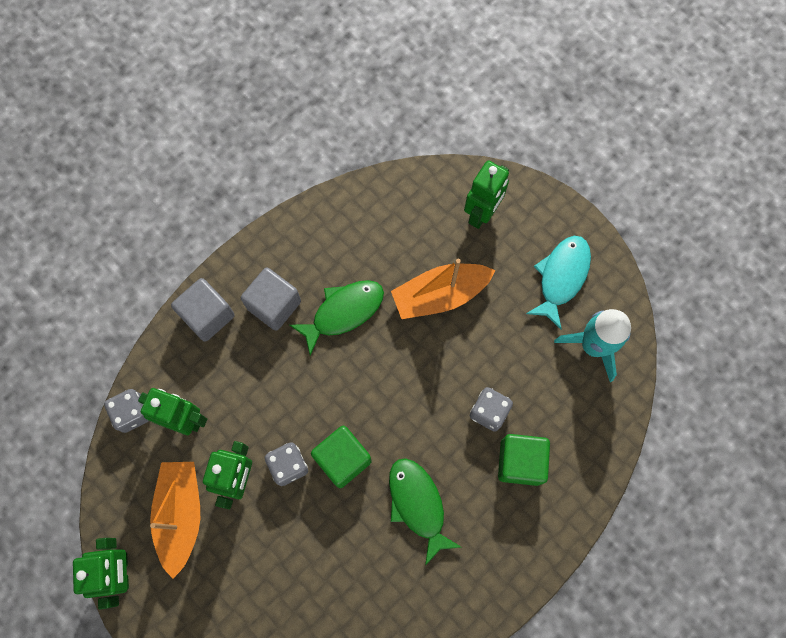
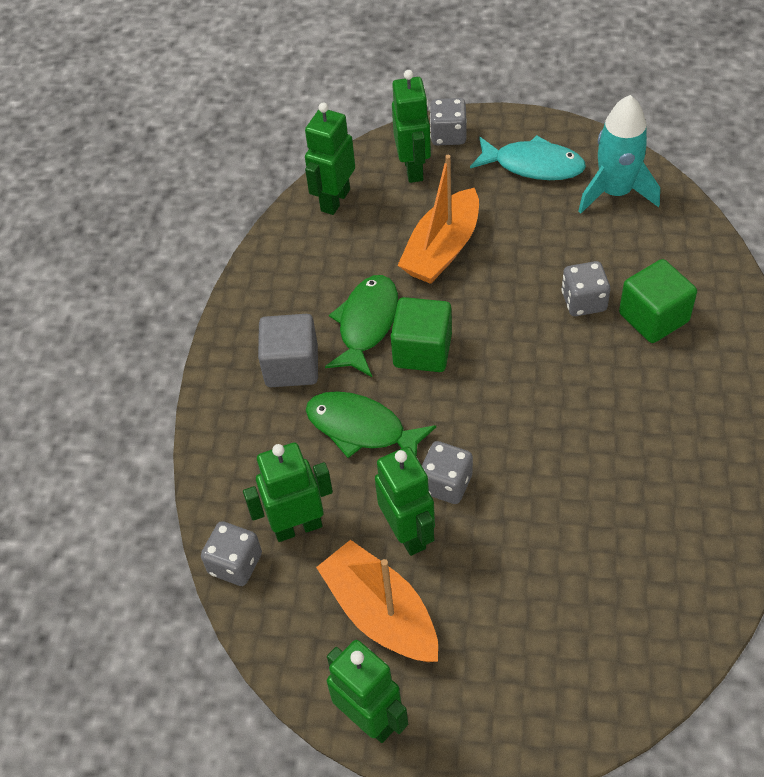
camera: 35 degrees left, 20 degrees down
(207, 315) = (232, 422): grey cube -> none
(343, 459) = (493, 438): green cube -> green cube (422, 350)
(409, 197) = (335, 200): none -> green robot
(418, 504) = (603, 419): green fish -> green fish (361, 429)
(530, 204) = (448, 135): none -> grey dice
(561, 277) = (533, 165): turquoise fish -> turquoise fish turned 120 degrees clockwise

